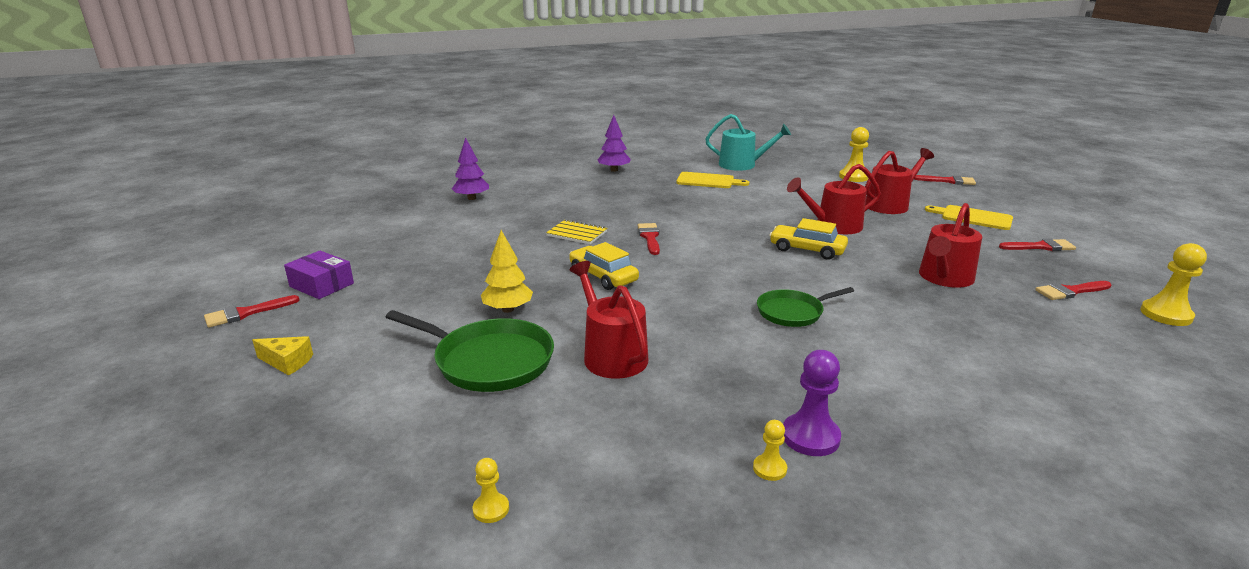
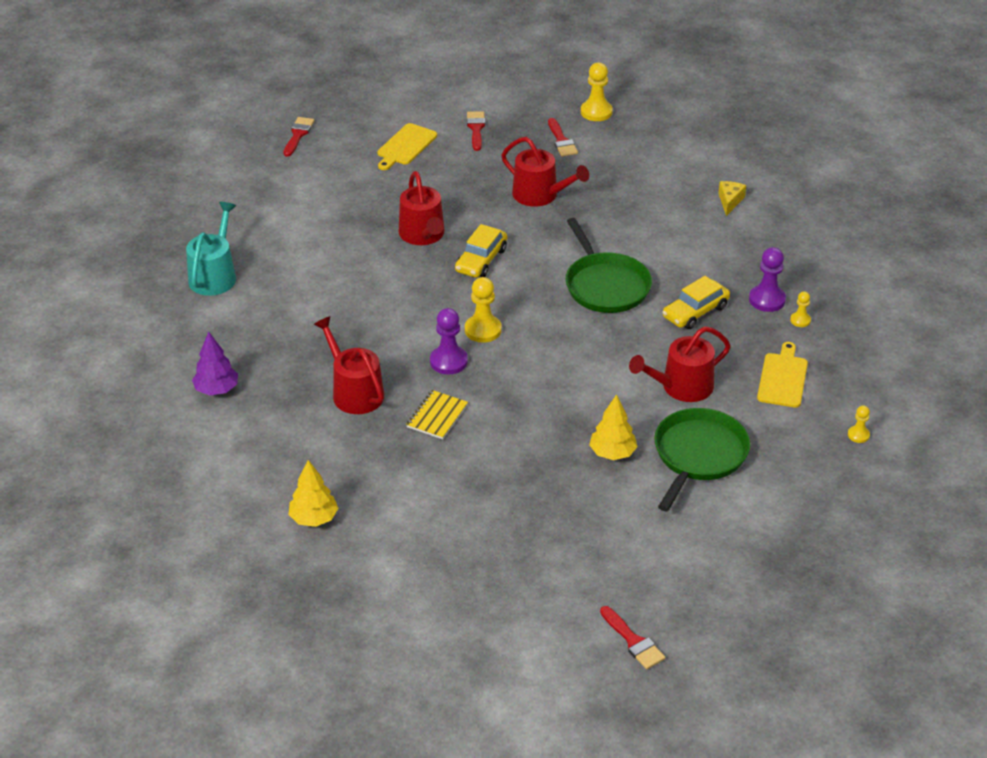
camera: 90 degrees left, 15 degrees up
(287, 362) = (715, 580): yellow cheese -> yellow cheese (730, 201)
(321, 285) = (569, 600): purple box -> none
(472, 198) = (314, 518): purple tree -> yellow tree
(603, 276) = (542, 394): yellow car -> yellow car (695, 312)
(650, 237) = (448, 361): red brush -> purple pawn
(708, 181) = (273, 309): yellow cutting board -> yellow cutting board (782, 378)
(792, 312) = (605, 286): green pan -> green pan, size x1.60
(853, 177) = (275, 196): yellow pawn -> yellow pawn (483, 330)
(890, 204) = (366, 188): red watering can -> red watering can (354, 392)

